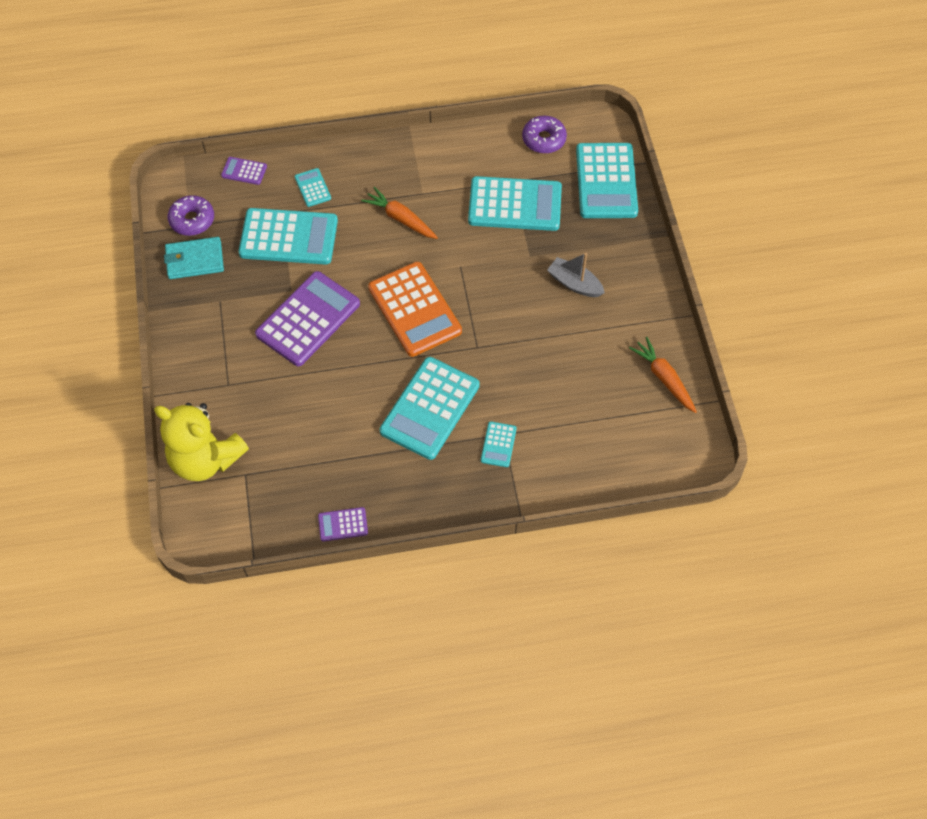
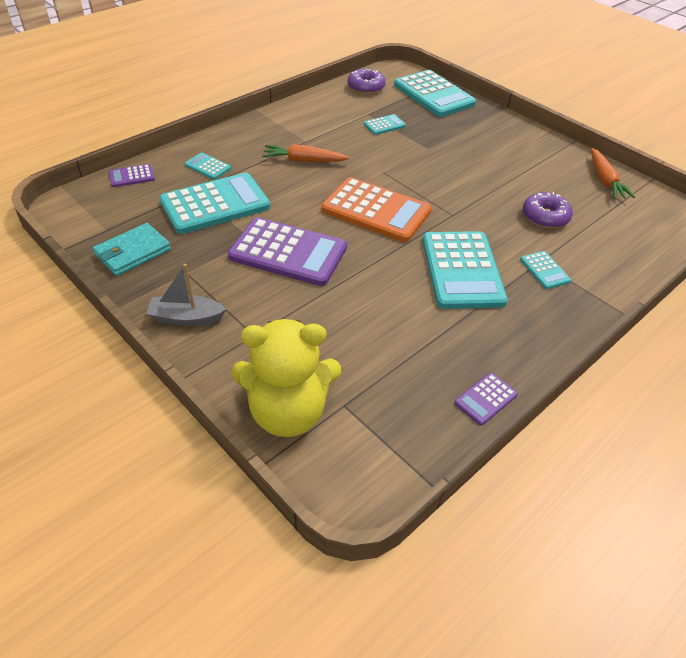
camera: 35 degrees left, 15 degrees down
(192, 220) = (106, 225): purple donut -> purple donut (545, 217)
(308, 319) = (288, 252): purple calculator -> purple calculator turned 105 degrees clockwise
(515, 205) = (384, 125): turquoise calculator -> turquoise calculator, size x0.46
(574, 283) = (478, 152): grey boat -> grey boat (186, 318)
(664, 378) = (605, 180): orange carrot -> orange carrot turned 120 degrees counterclockwise

